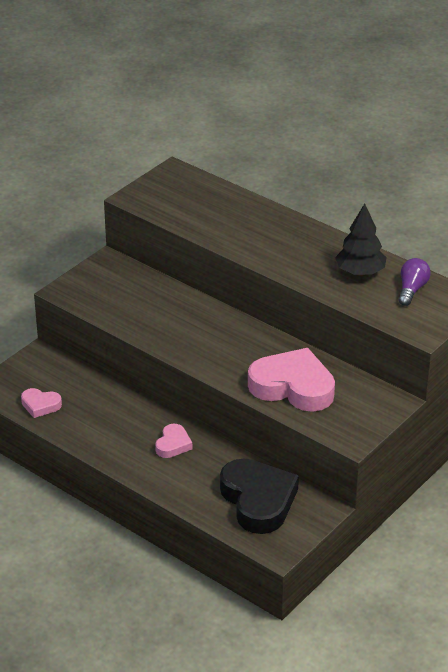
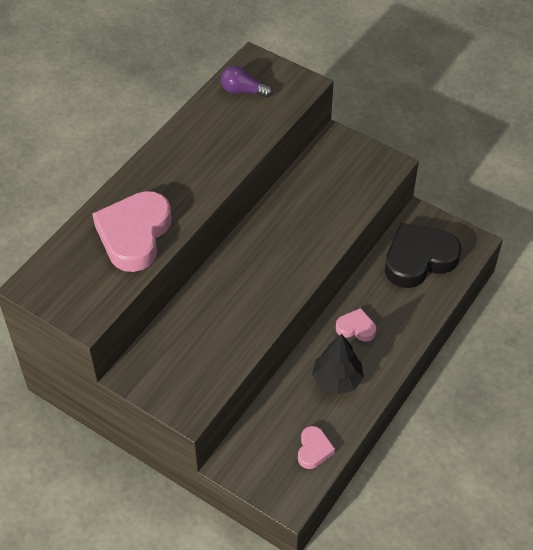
camera: 95 degrees left, 15 degrees up
(293, 387) = (327, 206): pink heart -> pink heart (134, 235)
(360, 272) = (218, 125): black tree -> black tree (337, 380)

